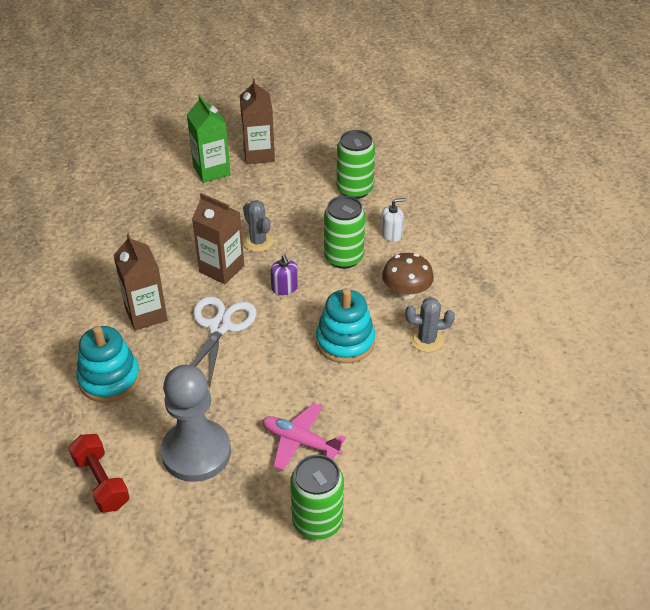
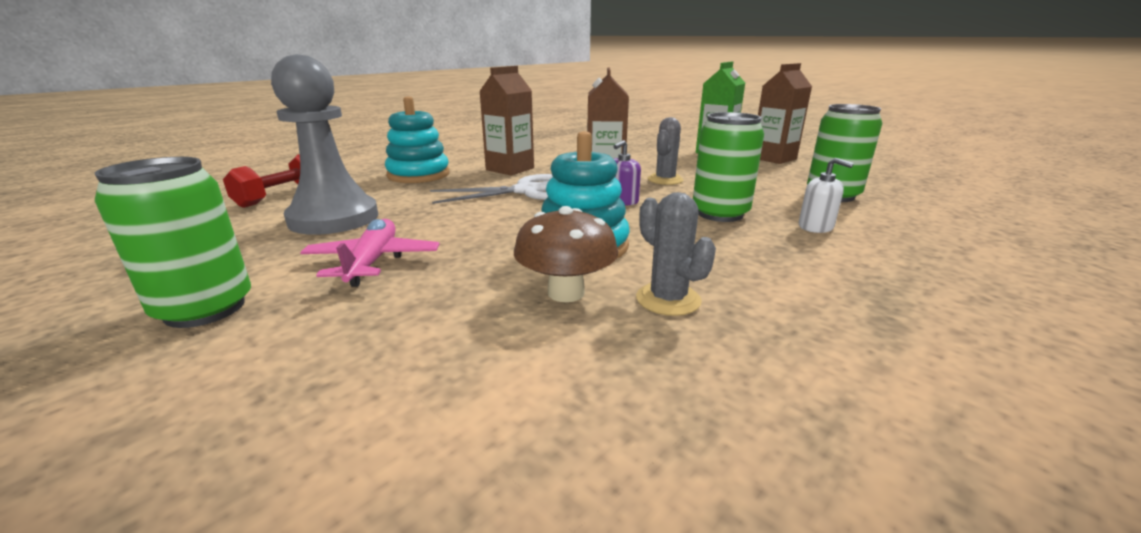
camera: 60 degrees right, 20 degrees down
(406, 292) = (735, 260): brown mushroom -> brown mushroom (566, 293)

